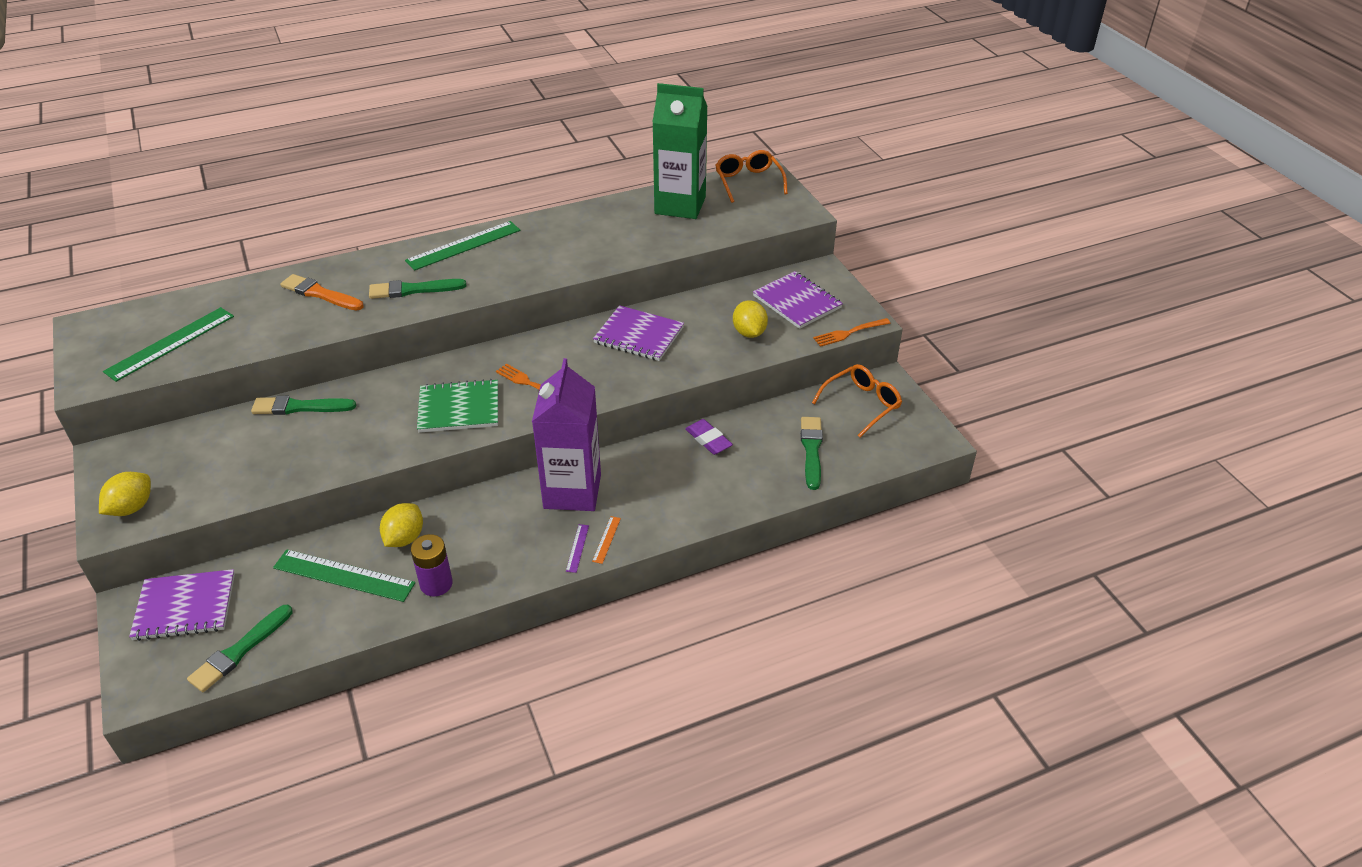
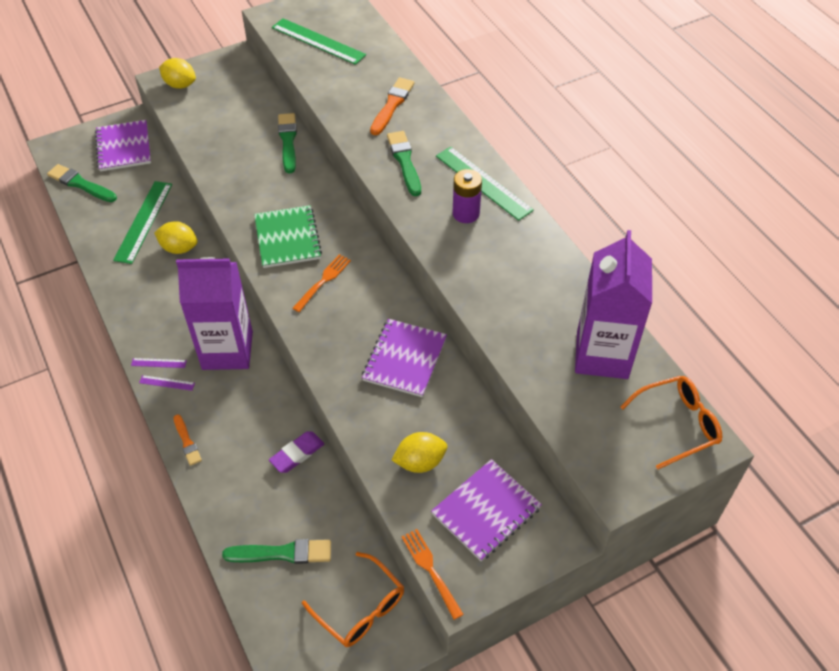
camera: 85 degrees right, 10 degrees up
(436, 584) = (129, 276): purple battery -> purple battery (466, 213)
(606, 539) = (167, 383): orange ruler -> purple ruler
(680, 205) = (602, 355): green carton -> purple carton
(685, 520) = (187, 442): none -> orange brush

